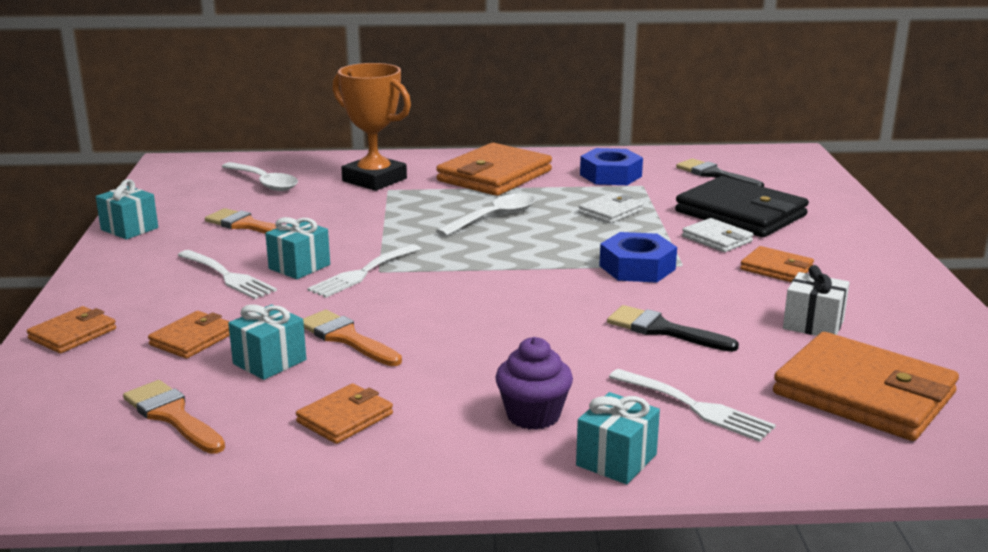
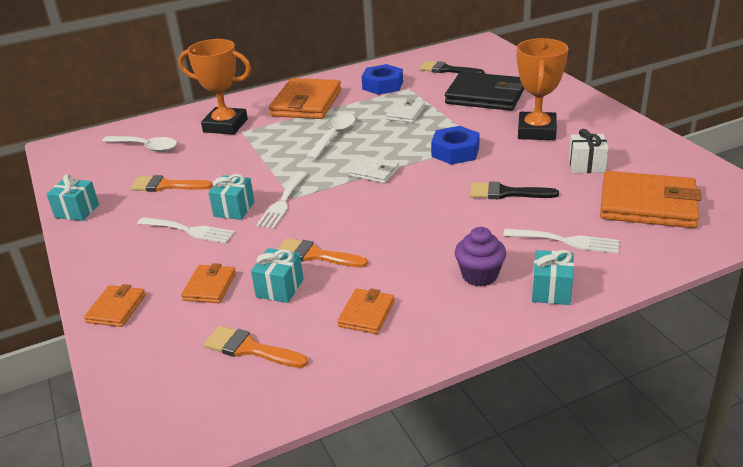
camera: 20 degrees left, 10 degrees up
(717, 239) = (486, 118): white wallet -> white wallet (374, 172)
(776, 268) = (536, 131): orange wallet -> orange trophy

